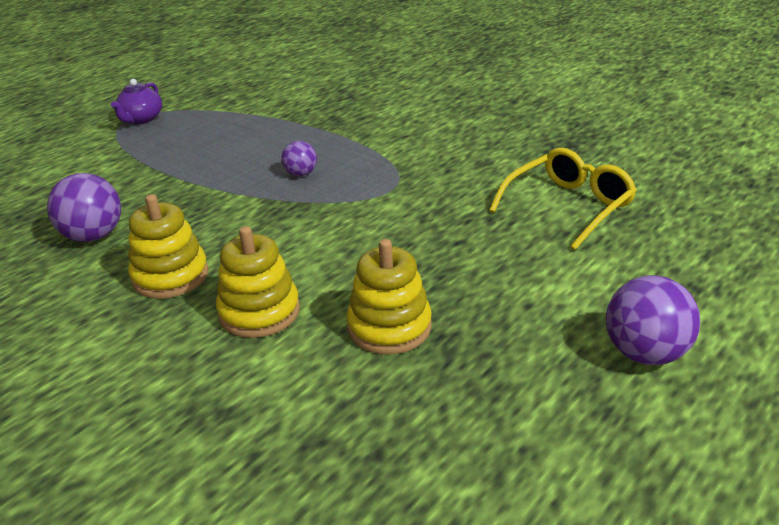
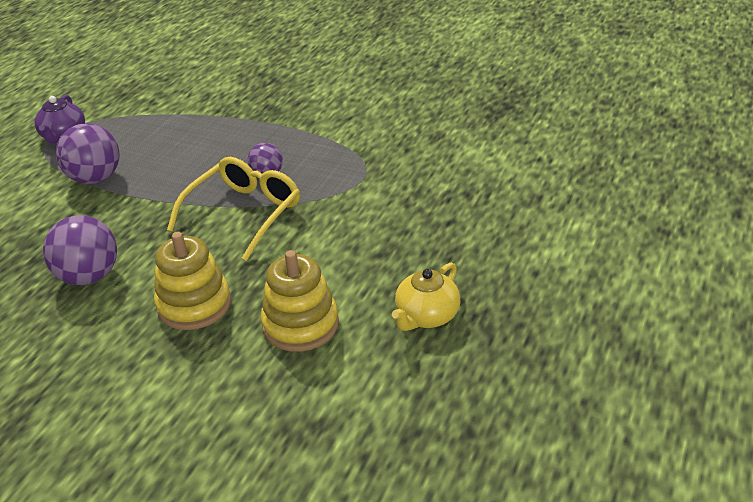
camera: 15 degrees left, 5 degrees up
(389, 327) = (426, 316): yellow stacking toy -> yellow teapot
(569, 206) = (532, 170): yellow glasses -> yellow glasses (245, 212)
(645, 353) = (647, 298): purple ball -> purple ball (95, 178)

